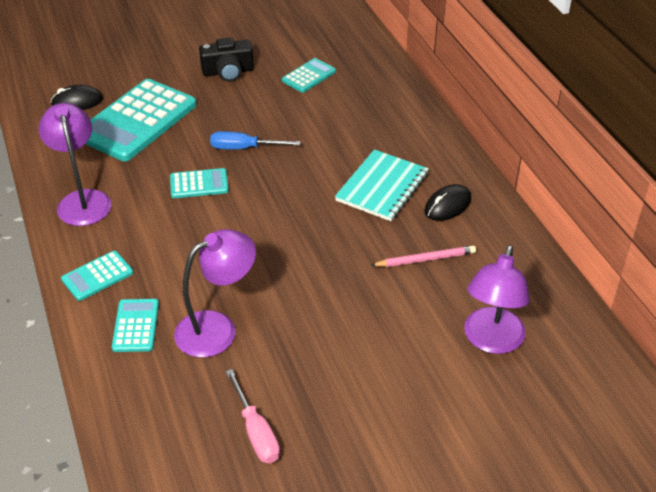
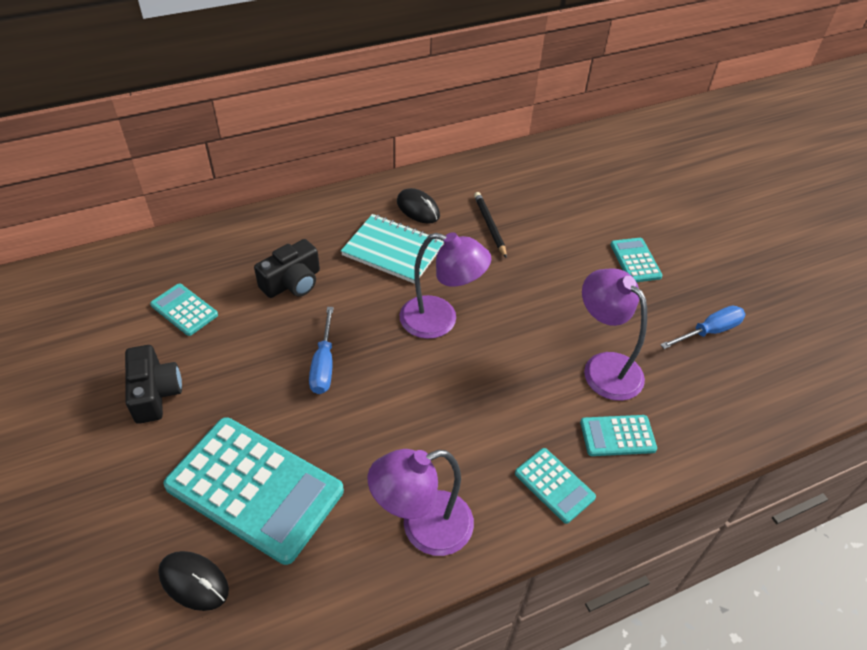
camera: 95 degrees left, 5 degrees up
(77, 102) = (194, 582): black mouse -> black mouse turned 45 degrees counterclockwise
(199, 184) = (389, 403): turquoise calculator -> turquoise calculator (635, 260)
(256, 431) = (709, 331): pink screwdriver -> blue screwdriver
(339, 128) = (292, 282): none -> black camera
(425, 259) = (489, 225): pink pencil -> black pencil
(491, 341) = (574, 195): purple lamp -> purple lamp (440, 320)

